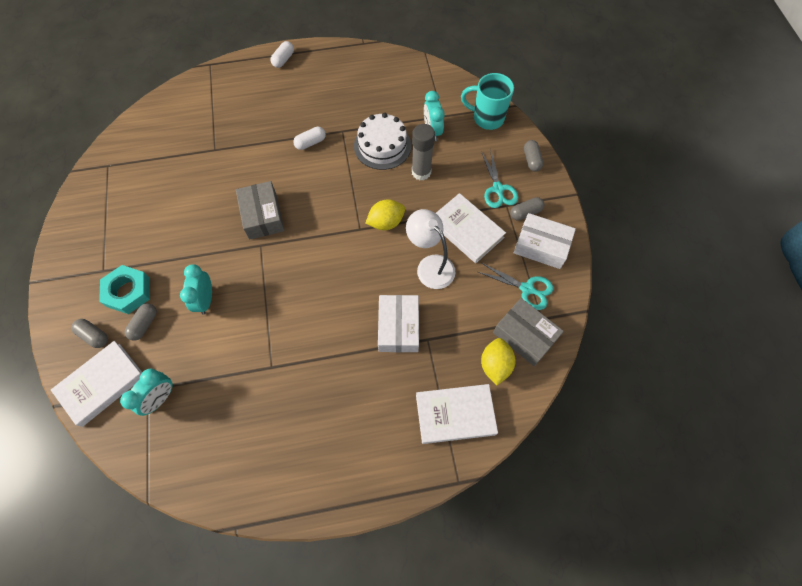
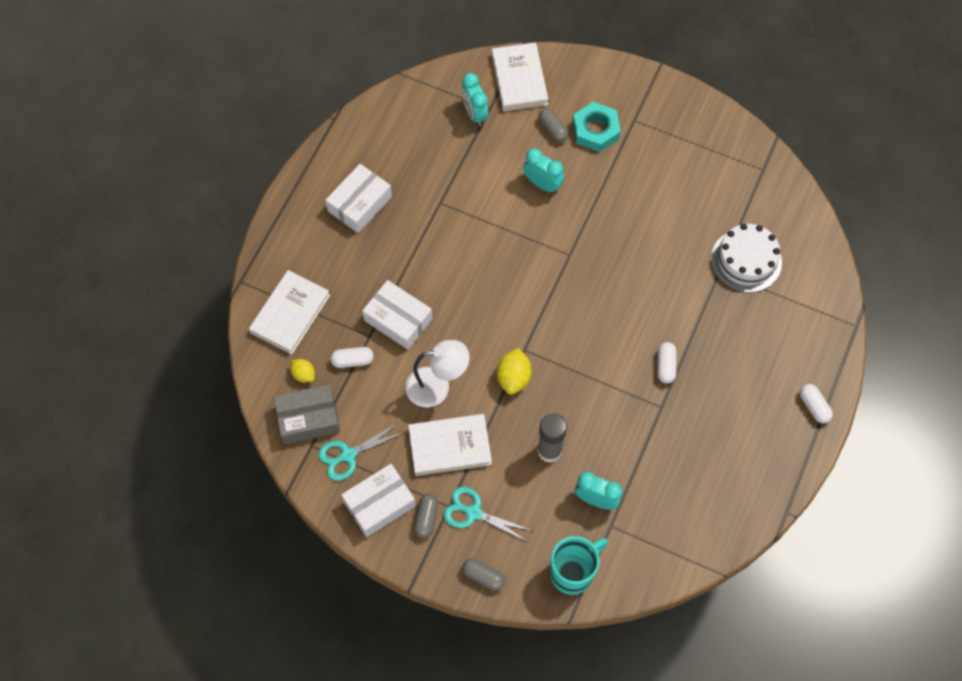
camera: 125 degrees right, 0 degrees up
(94, 336) = (569, 90): grey capsule -> none
(262, 216) = (602, 273): grey box -> none
(314, 433) = (359, 204): none -> white box
(382, 146) = (612, 434): white cake -> white cake (746, 260)
(456, 337) = (352, 360): none -> white capsule
(495, 365) = (303, 374): yellow lemon -> yellow lemon, size x0.63

